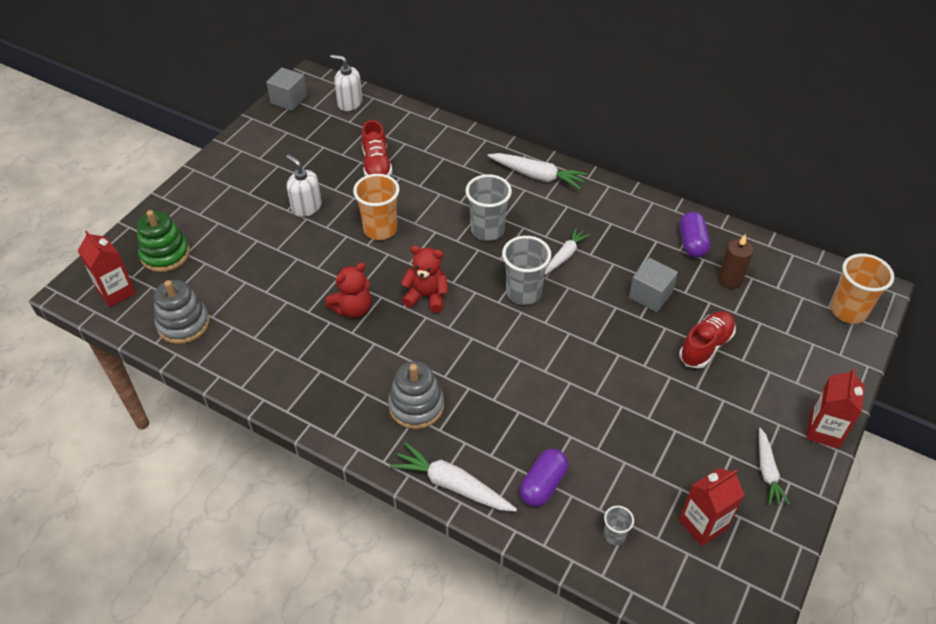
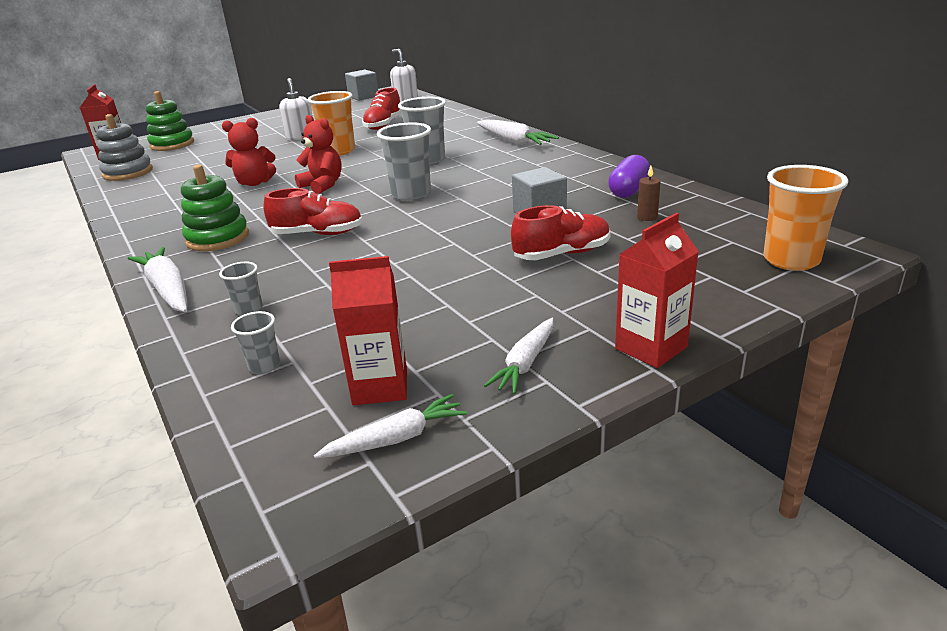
camera: 30 degrees right, 20 degrees down
(416, 406) = (218, 238): grey stacking toy -> green stacking toy
(498, 374) = (318, 234): none -> red shoe
(543, 485) = (249, 310): purple capsule -> grey cup
(565, 255) = (481, 181): white carrot -> white carrot (396, 438)
(729, 280) = (647, 217): brown candle -> brown candle, size x0.64

